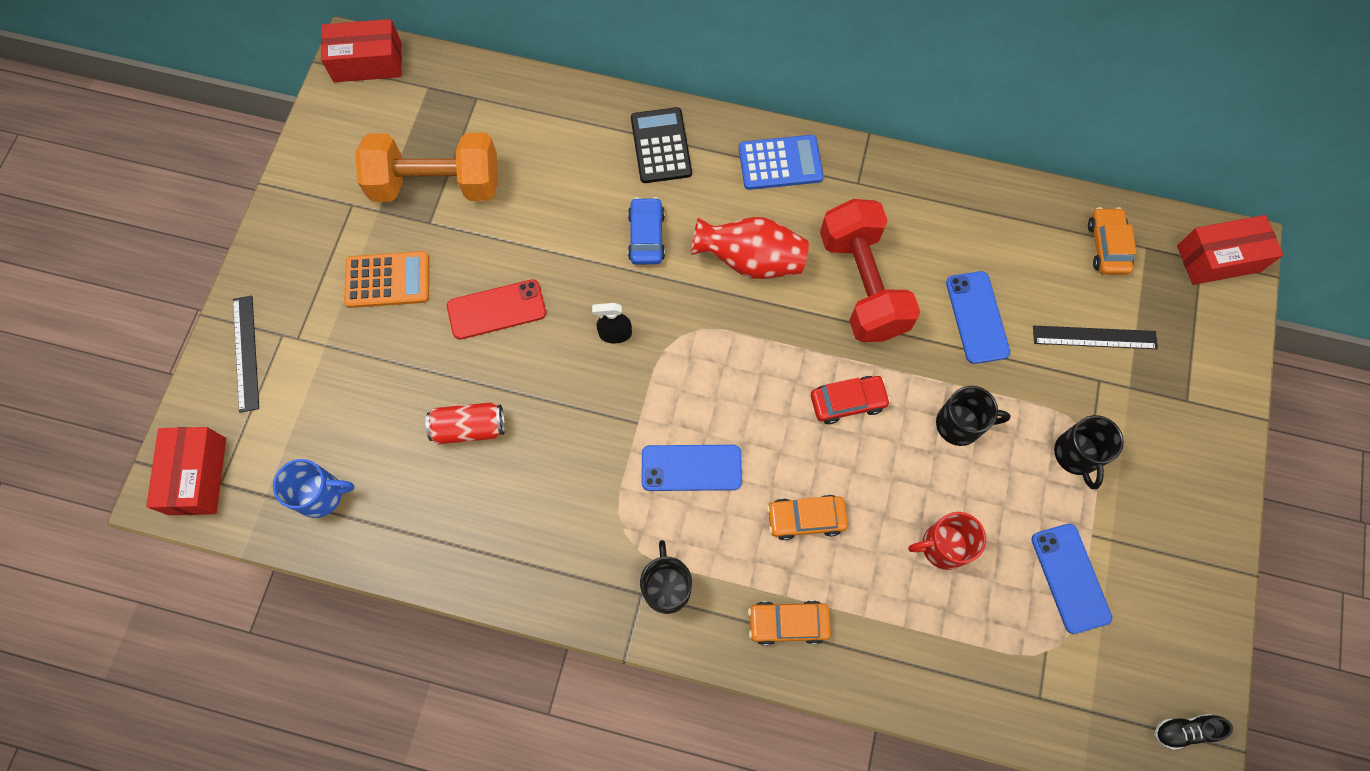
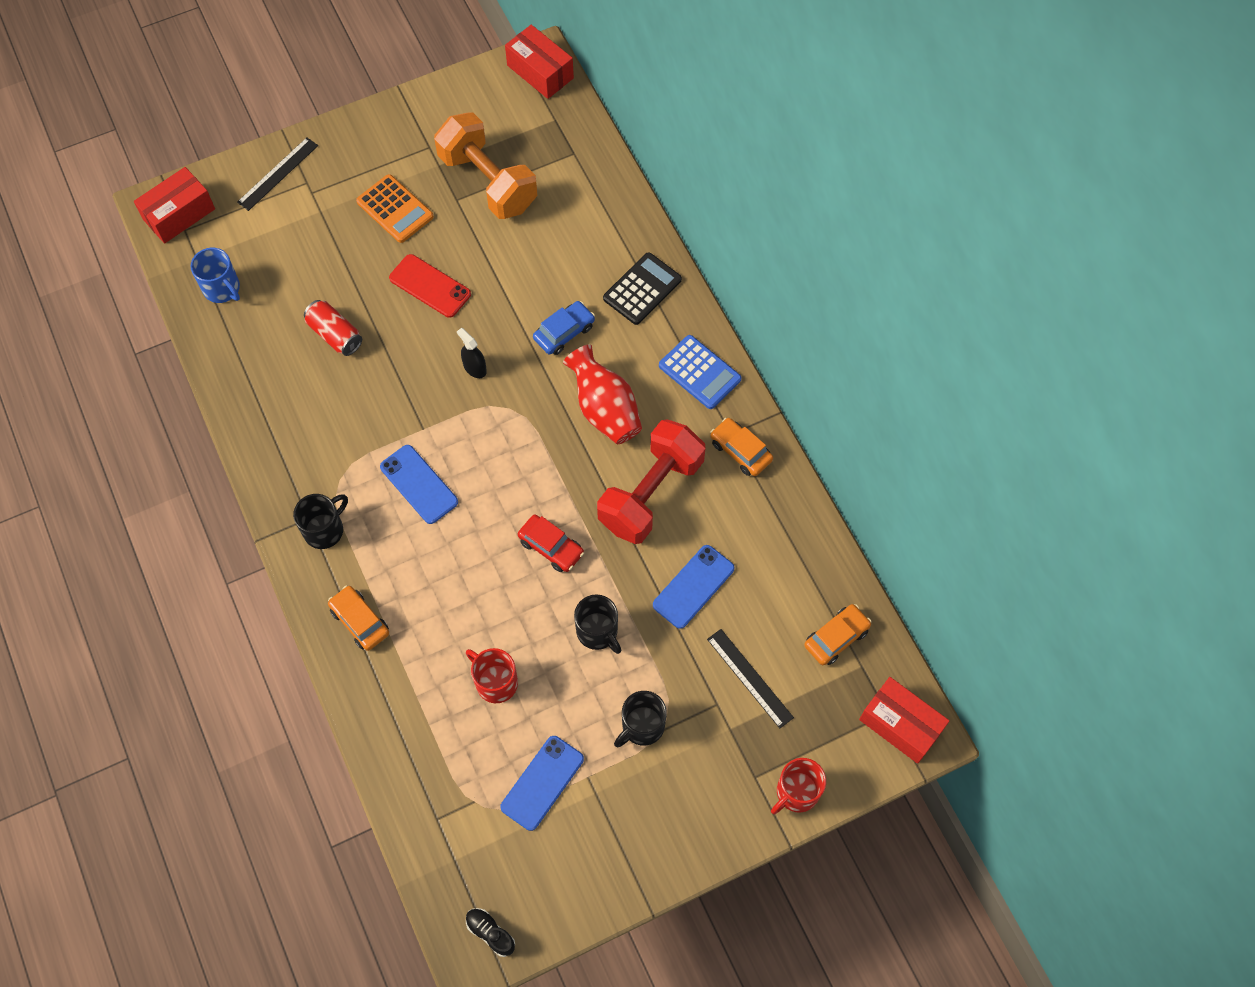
camera: 50 degrees right, 5 degrees down
(805, 518) = (442, 580): orange car -> orange car (740, 451)
(1223, 379) = (796, 792): none -> red mug

